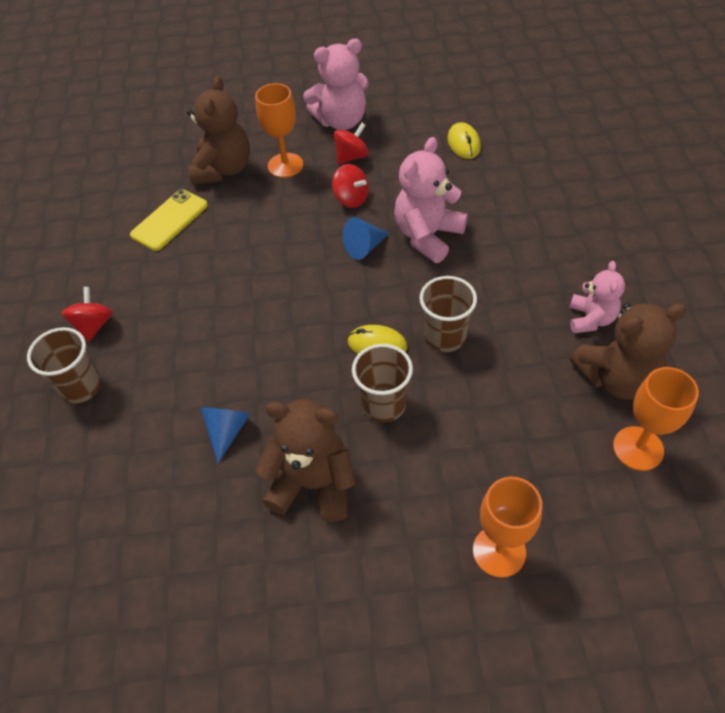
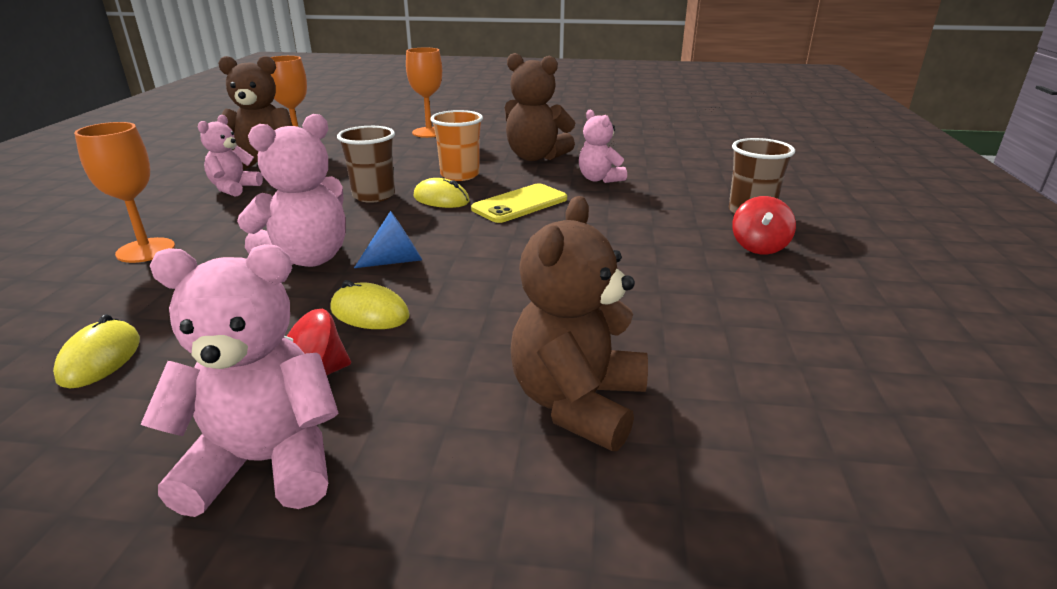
camera: 170 degrees left, 25 degrees down
(169, 220) = (681, 335): yellow phone -> yellow phone (520, 204)
(227, 431) = (599, 179): blue cone -> pink teddy bear
(285, 165) = (448, 385): orange goblet -> orange goblet (146, 250)
(351, 199) = (369, 313): red spinning top -> yellow mouse
(384, 404) = (460, 175): brown cup -> orange cup

